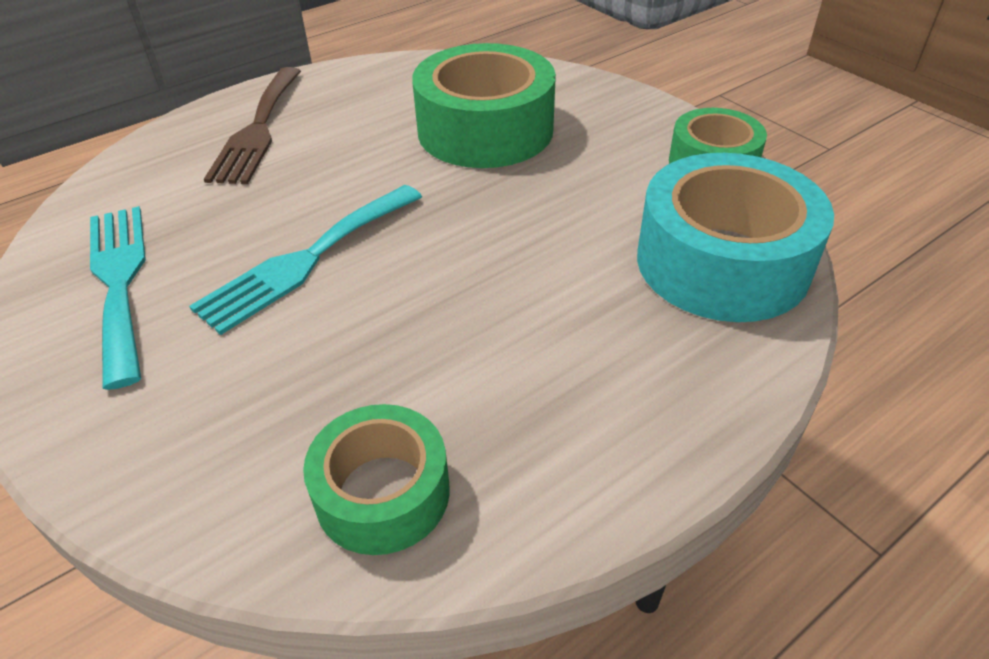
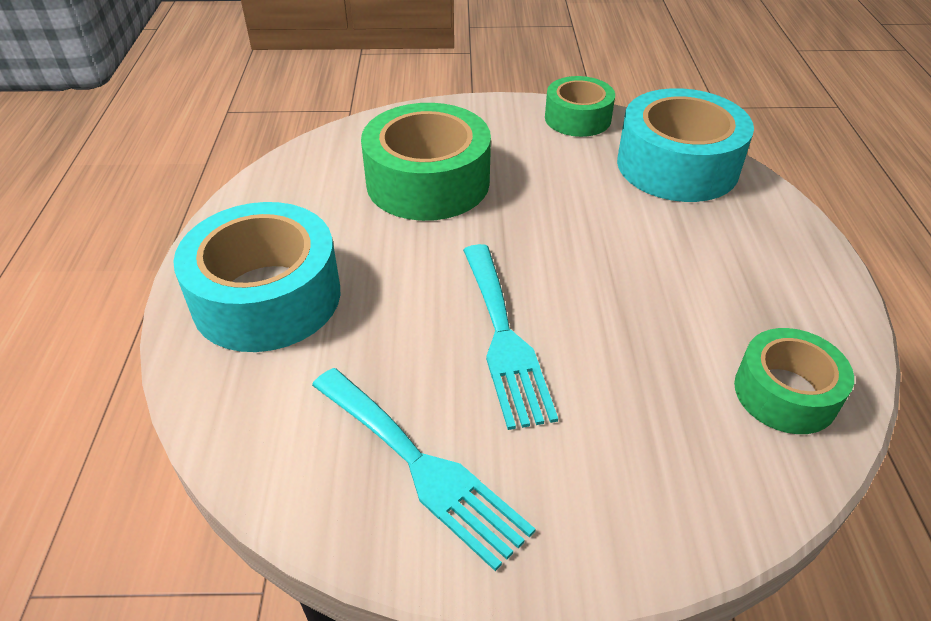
camera: 55 degrees left, 0 degrees up
(120, 281) = (421, 467): turquoise fork -> turquoise fork turned 150 degrees counterclockwise
(258, 129) = (267, 297): brown fork -> turquoise tape

